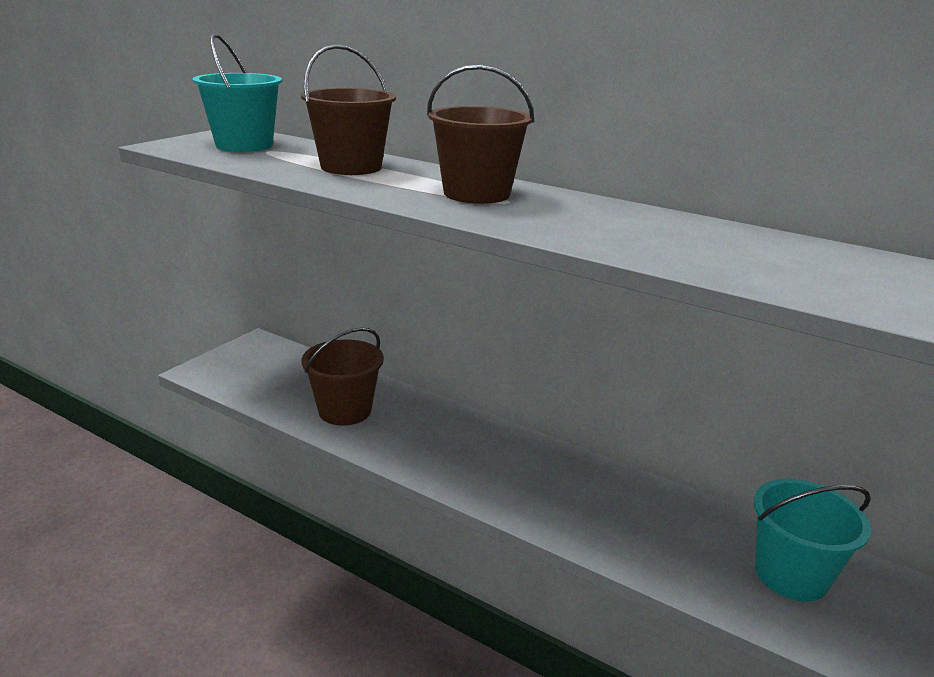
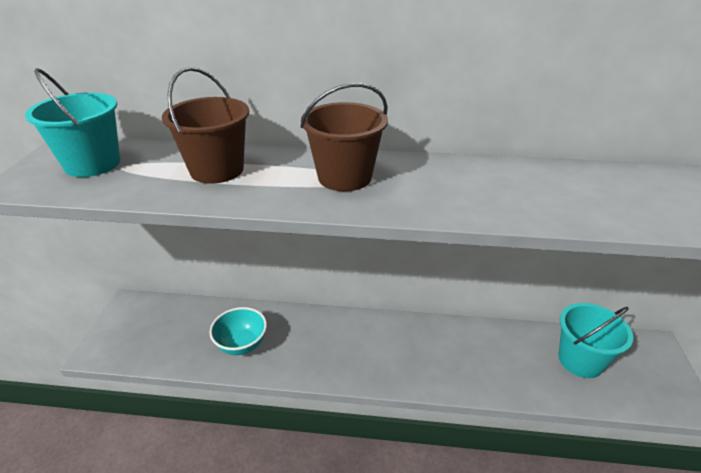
camera: 25 degrees left, 10 degrees up
(345, 411) = (242, 344): brown bucket -> turquoise bowl

